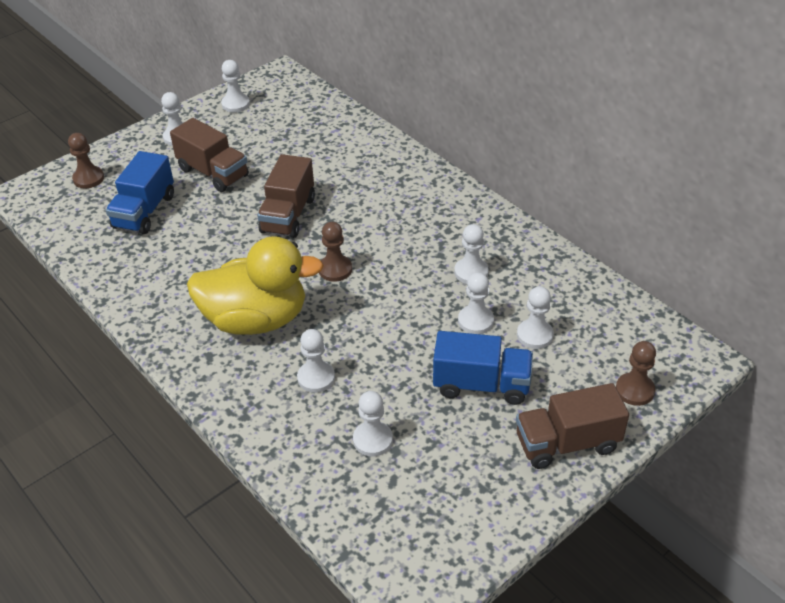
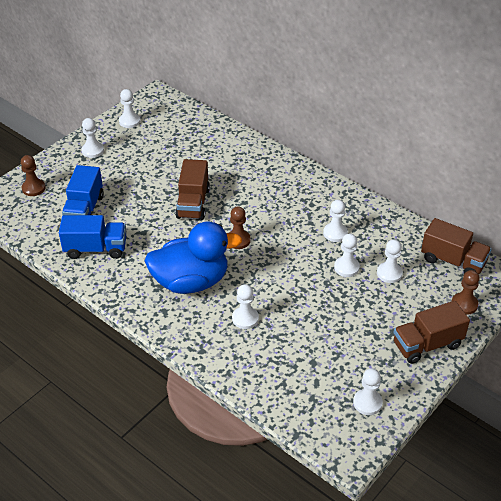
camera: 10 degrees left, 0 degrees up
(213, 173) = (128, 176): brown truck -> brown truck (453, 261)
(256, 319) = (191, 282): yellow duck -> blue duck
(373, 440) = (296, 357): white pawn -> white pawn (367, 403)
(481, 385) = (361, 311): blue truck -> blue truck (96, 249)

